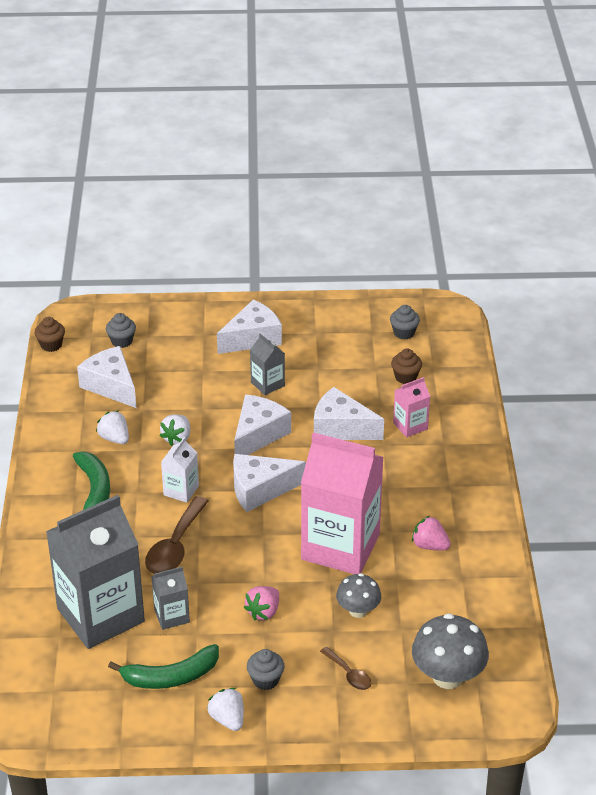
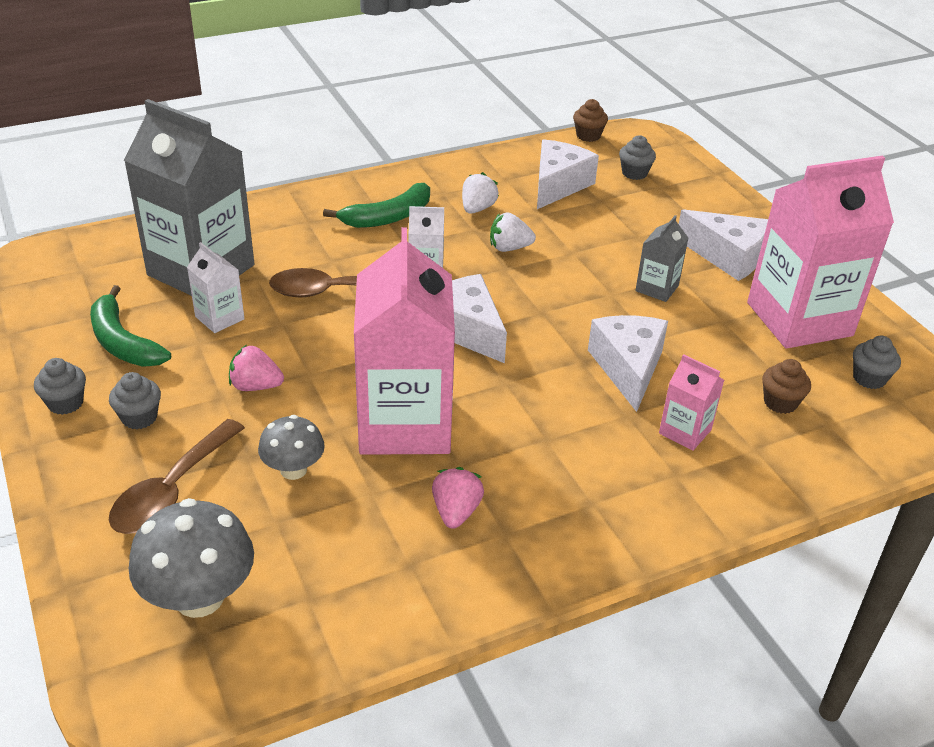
camera: 65 degrees right, 0 degrees up
(171, 616) = (219, 318): grey carton -> white carton
(228, 719) = (65, 403): white strawberry -> grey cupcake
(258, 434) = (561, 304): white cheese -> none
(335, 336) = (799, 319): none -> pink carton
(348, 674) = (172, 490): brown spoon -> brown spoon, size x1.84

